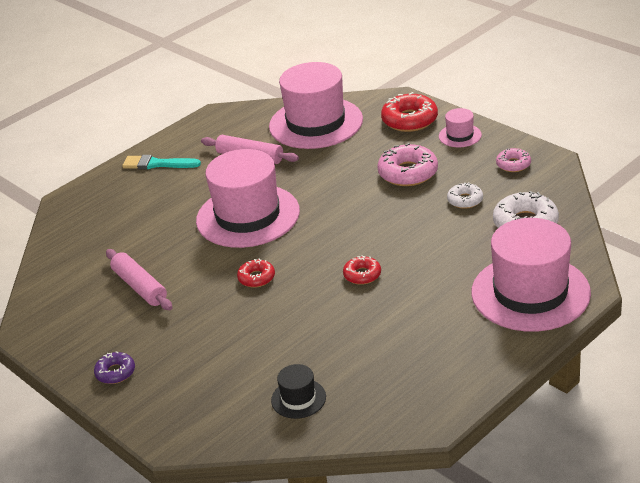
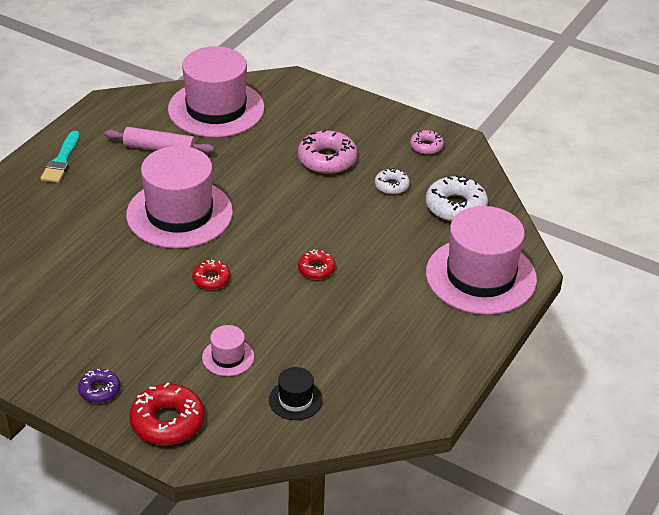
camera: 20 degrees left, 5 degrees up
(140, 287) = (92, 297): pink rolling pin -> none
(157, 164) = (61, 161): turquoise brush -> turquoise brush turned 75 degrees counterclockwise
(409, 120) = (311, 102): red donut -> red donut (167, 422)
(460, 135) = (366, 118): pink hat -> pink hat (228, 357)

